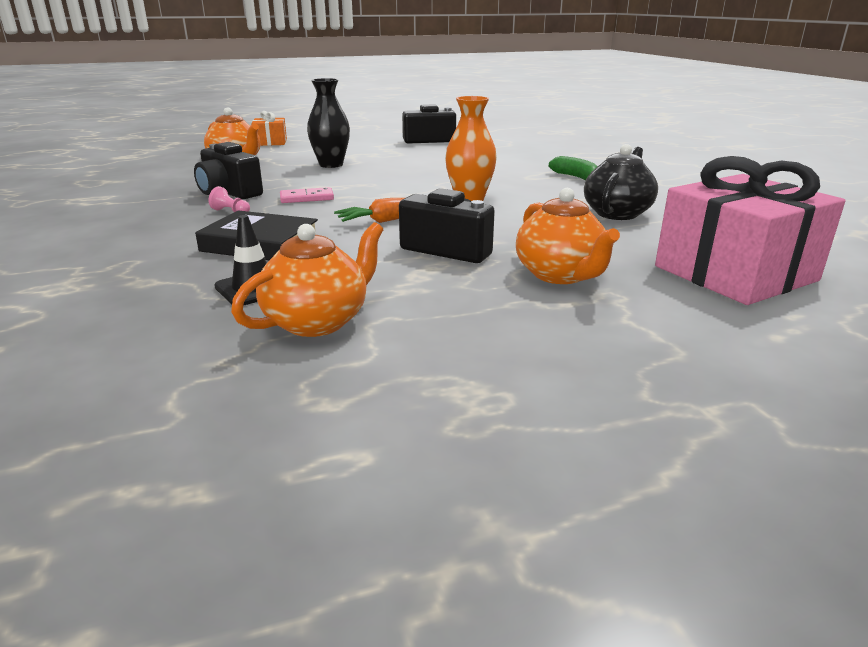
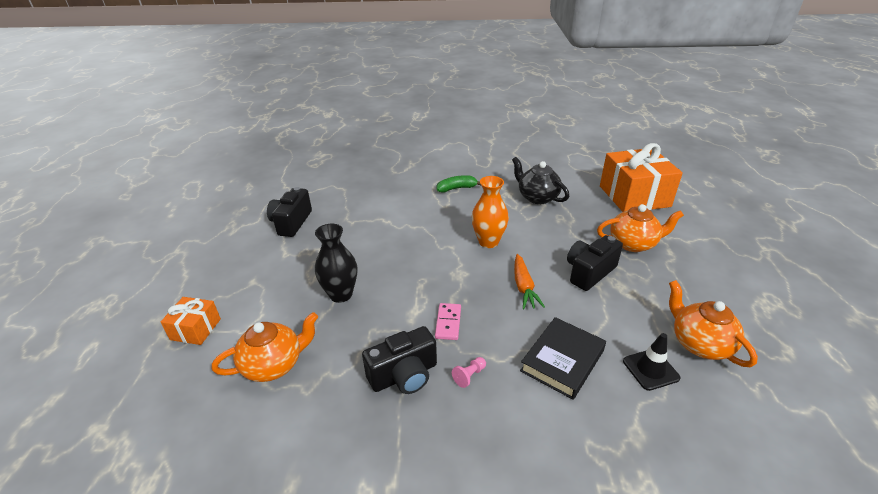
camera: 70 degrees left, 10 degrees up
(735, 273) = (634, 196): pink gift -> orange gift

